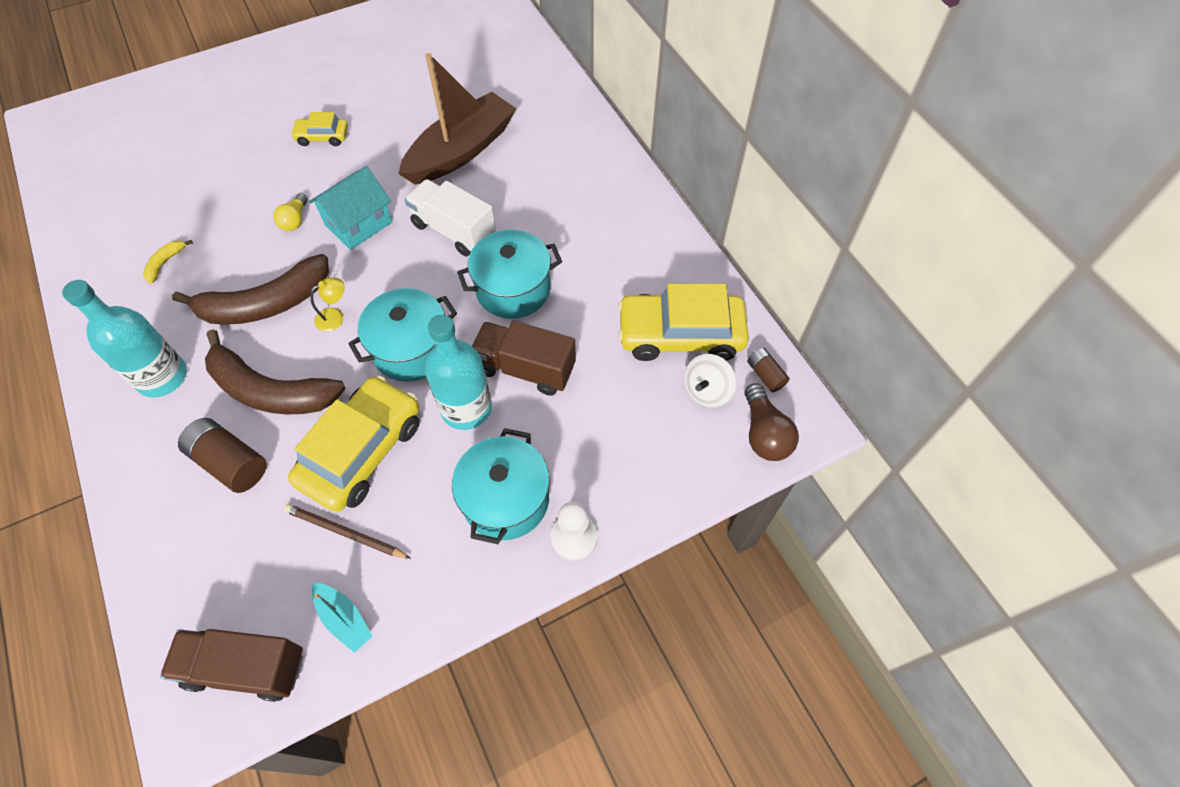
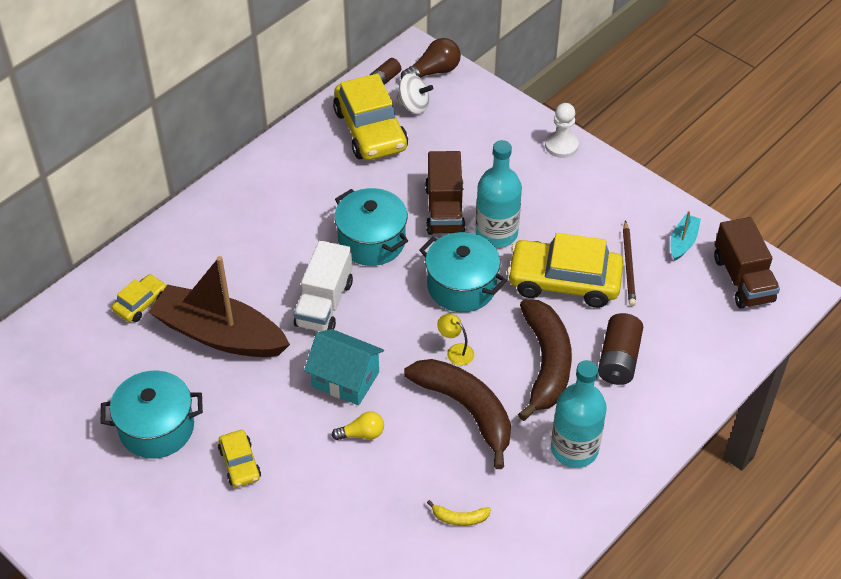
camera: 110 degrees left, 10 degrees down
(505, 499) = (555, 188): turquoise pot -> turquoise pot (157, 428)
(525, 108) = (141, 303): none -> yellow car

